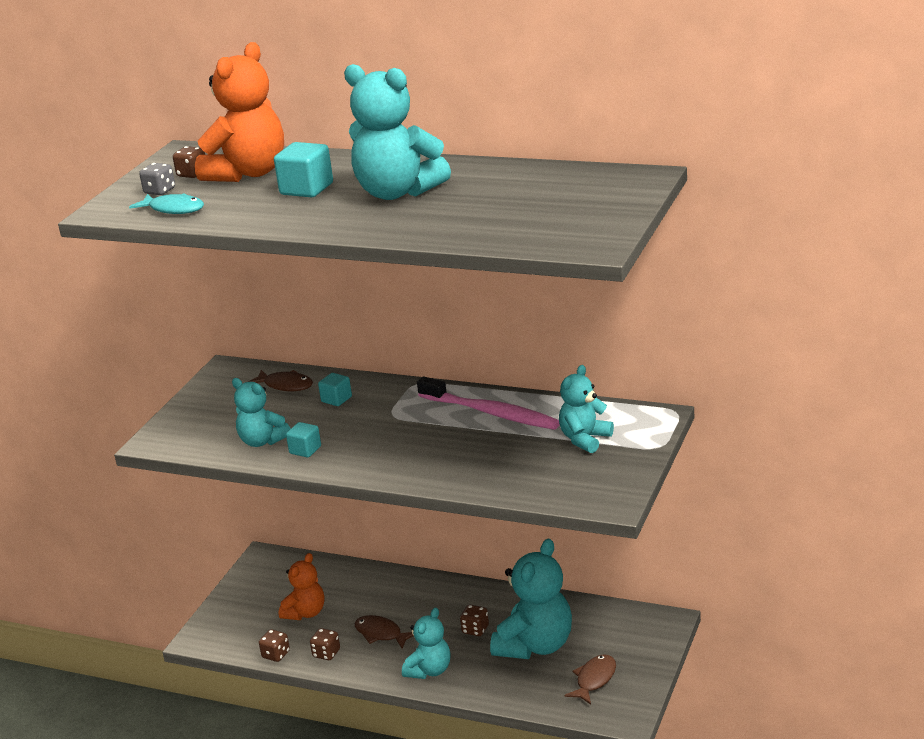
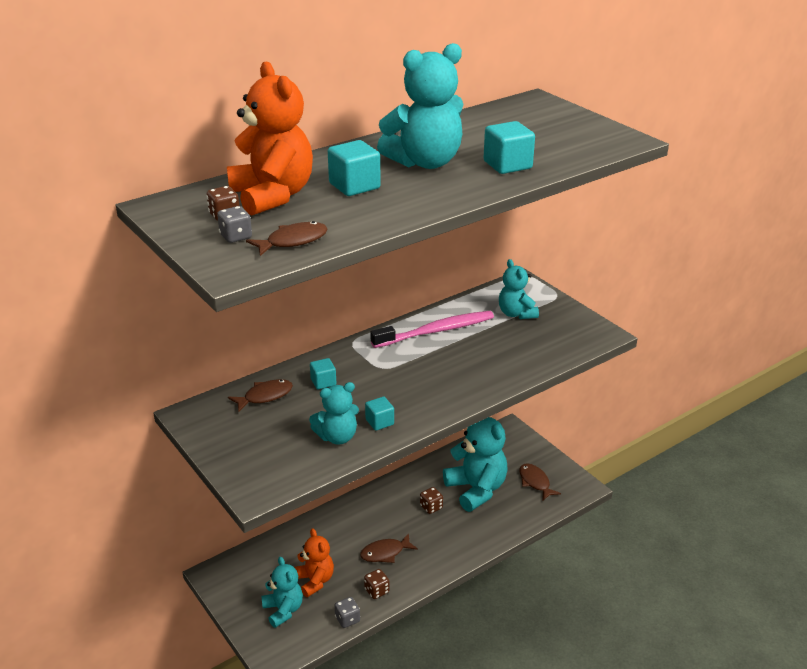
camera: 60 degrees left, 5 degrees up
(174, 209) = (293, 241): turquoise fish -> brown fish
(276, 655) = (347, 619): brown dice -> grey dice
(429, 670) = (452, 548): turquoise teddy bear -> turquoise teddy bear (283, 610)
(440, 221) = (507, 165): none -> turquoise cube

